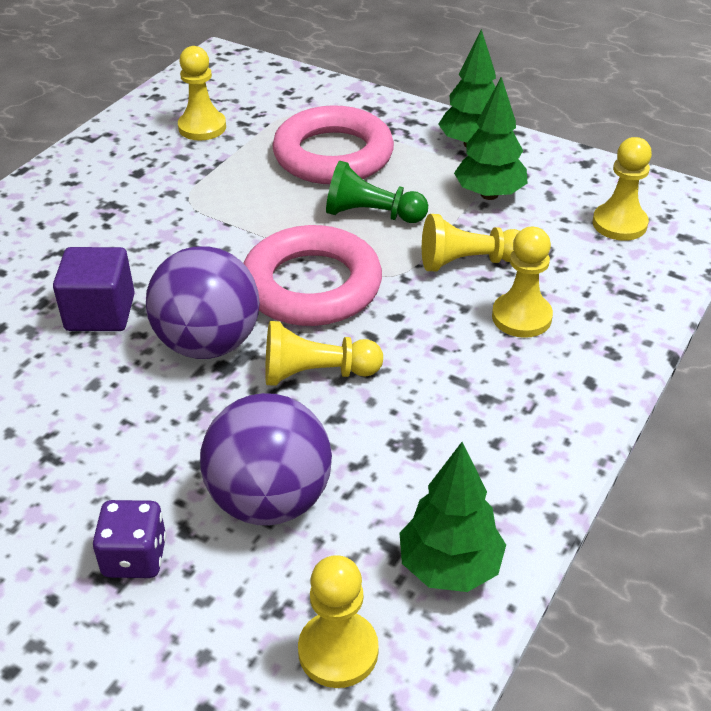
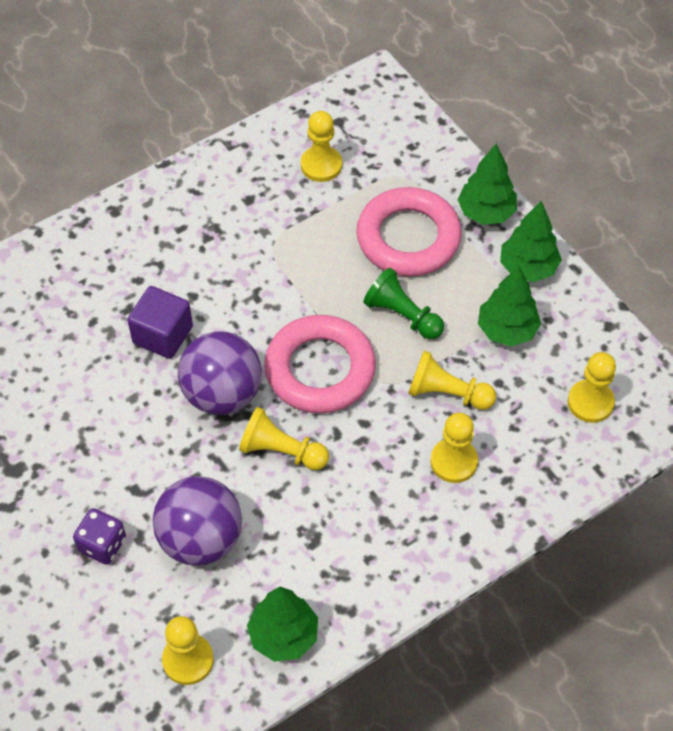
camera: 25 degrees right, 15 degrees up
(398, 117) = (486, 213): none -> green tree

